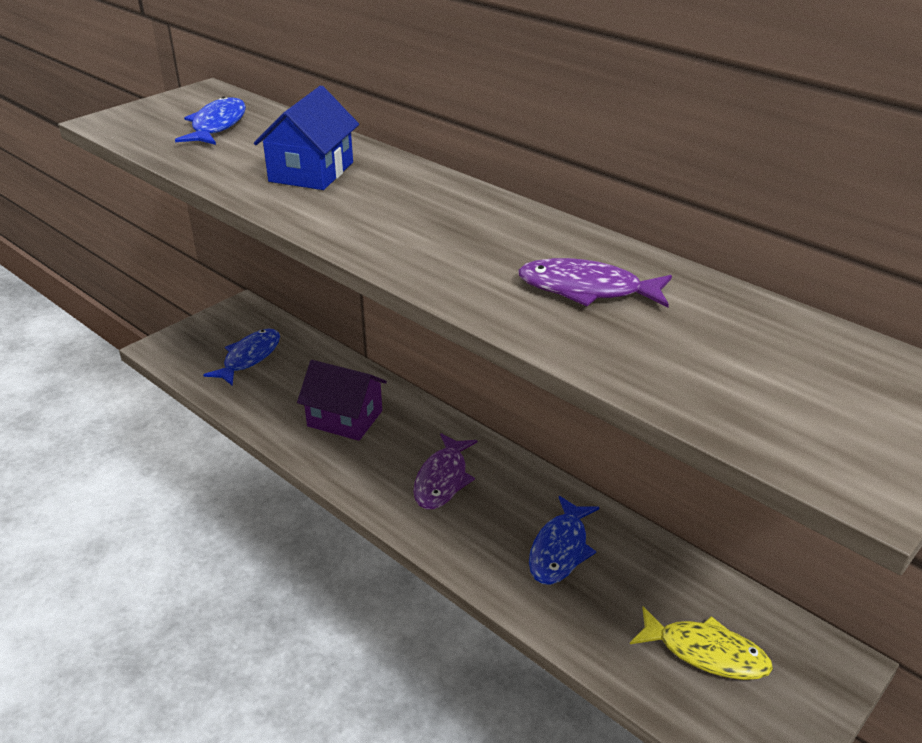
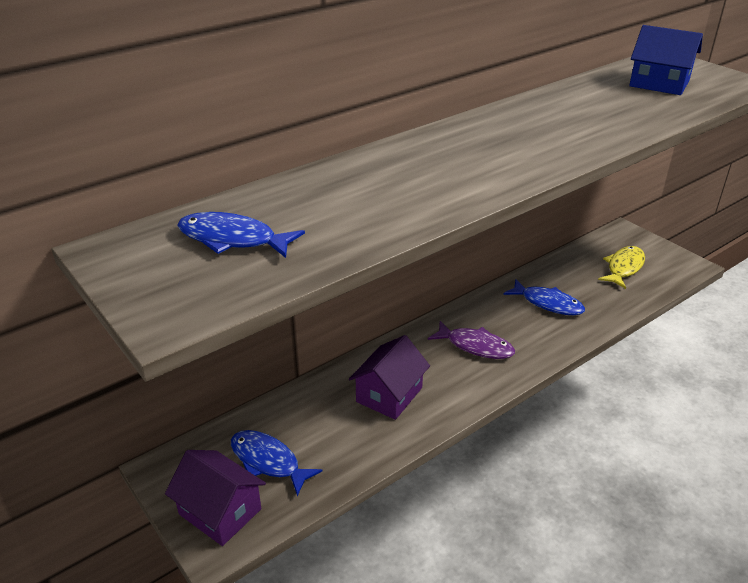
camera: 80 degrees left, 0 degrees up
(194, 343) = (220, 511): none -> purple house
(311, 172) = (380, 190): blue house -> blue house (659, 84)
(587, 289) = (586, 112): purple fish -> none

